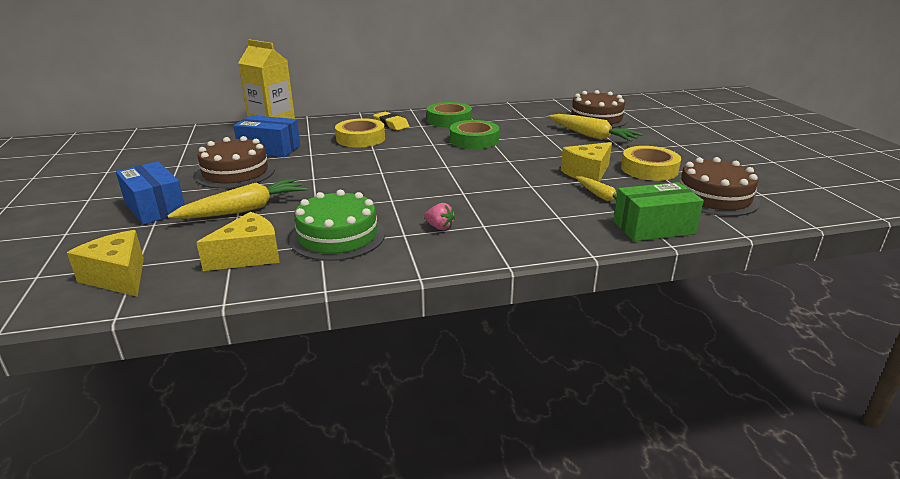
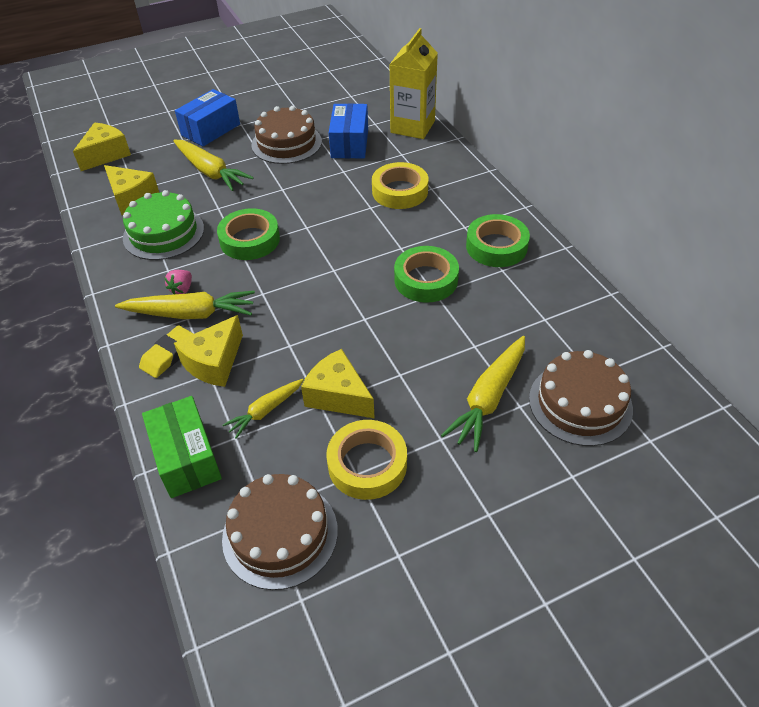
camera: 80 degrees right, 20 degrees up
(383, 195) = (250, 240): none -> green tape
(391, 124) = (458, 202): yellow eraser -> yellow eraser (168, 355)
(478, 223) = (190, 314): none -> yellow carrot
(546, 214) = (214, 362): none -> yellow cheese

